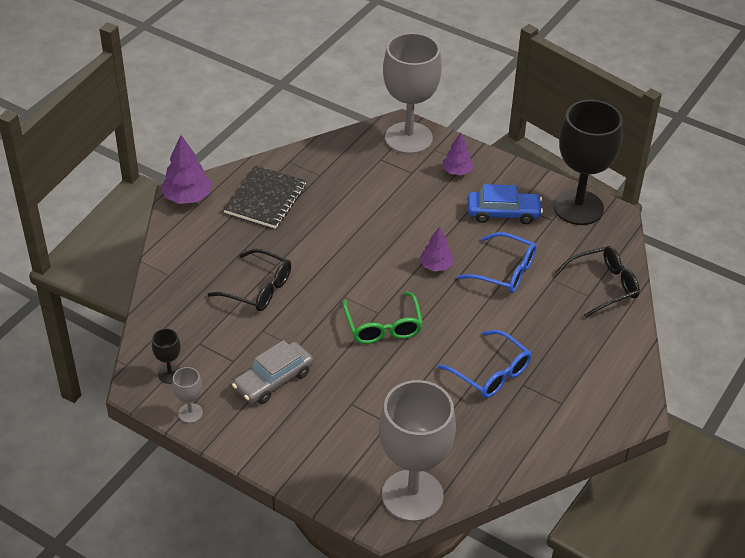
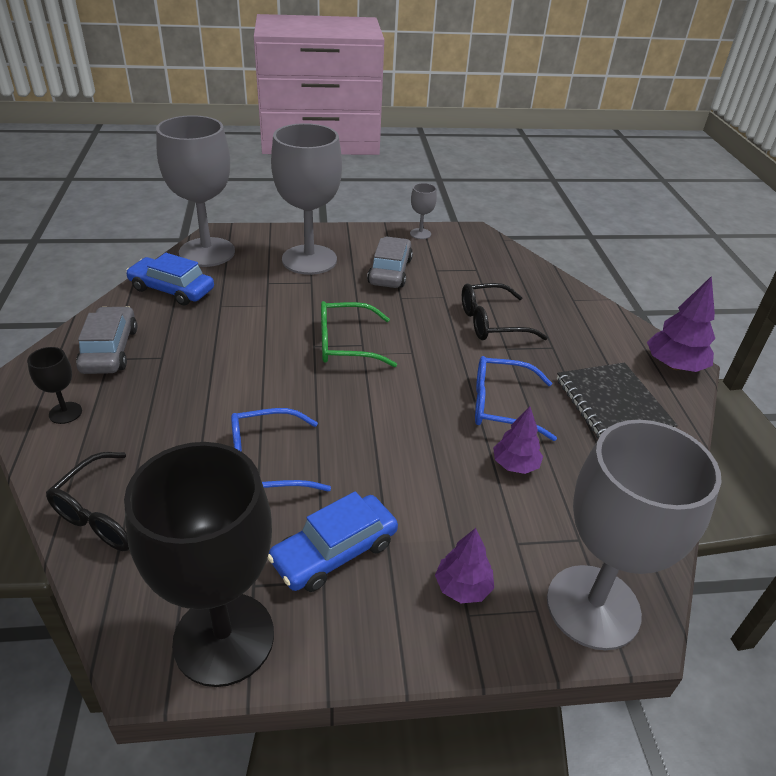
camera: 140 degrees right, 5 degrees down
(170, 374) = (466, 246): black goblet -> black goblet (65, 413)
(328, 433) = (309, 260): none -> grey goblet
(383, 326) = (346, 344): green glasses -> green glasses turned 45 degrees counterclockwise
(436, 266) = (353, 427): purple tree -> purple tree (515, 465)
(475, 457) = (172, 289): none -> blue car
(491, 373) = (203, 352): blue glasses -> blue glasses (501, 406)
(557, 411) = (110, 350): none -> grey car

